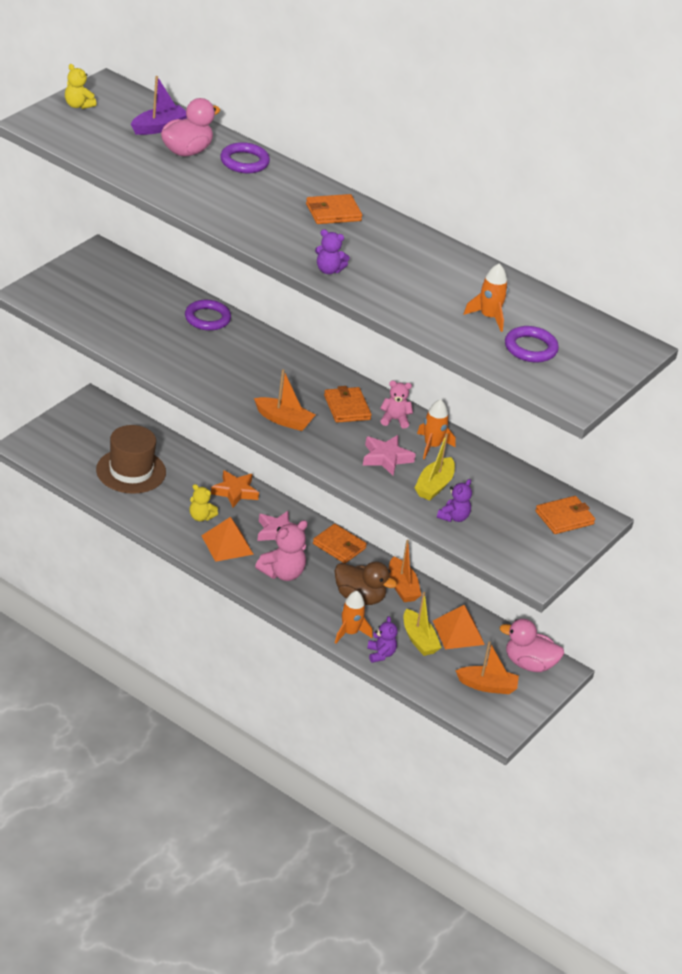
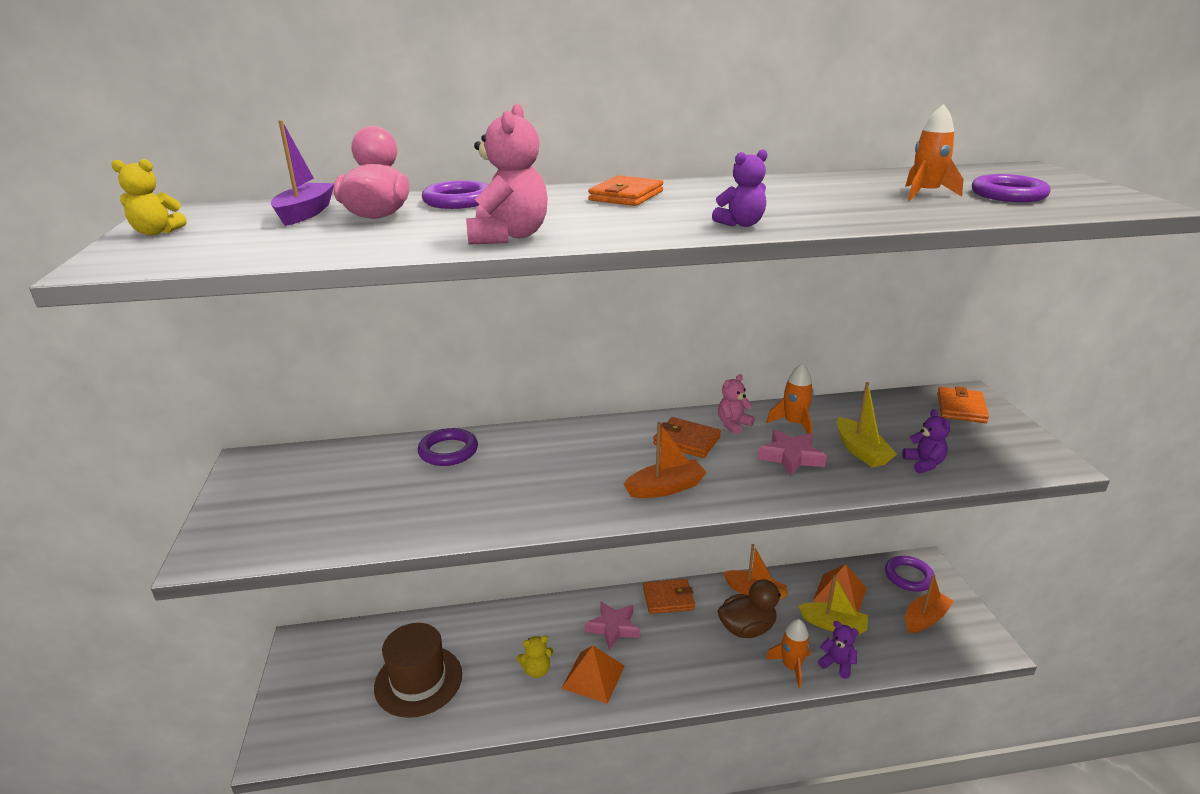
camera: 40 degrees left, 10 degrees down
(235, 492) = (531, 622): orange star -> none
(282, 573) = (669, 661): pink teddy bear -> pink teddy bear (508, 236)
(529, 664) = (908, 576): pink duck -> purple ring

